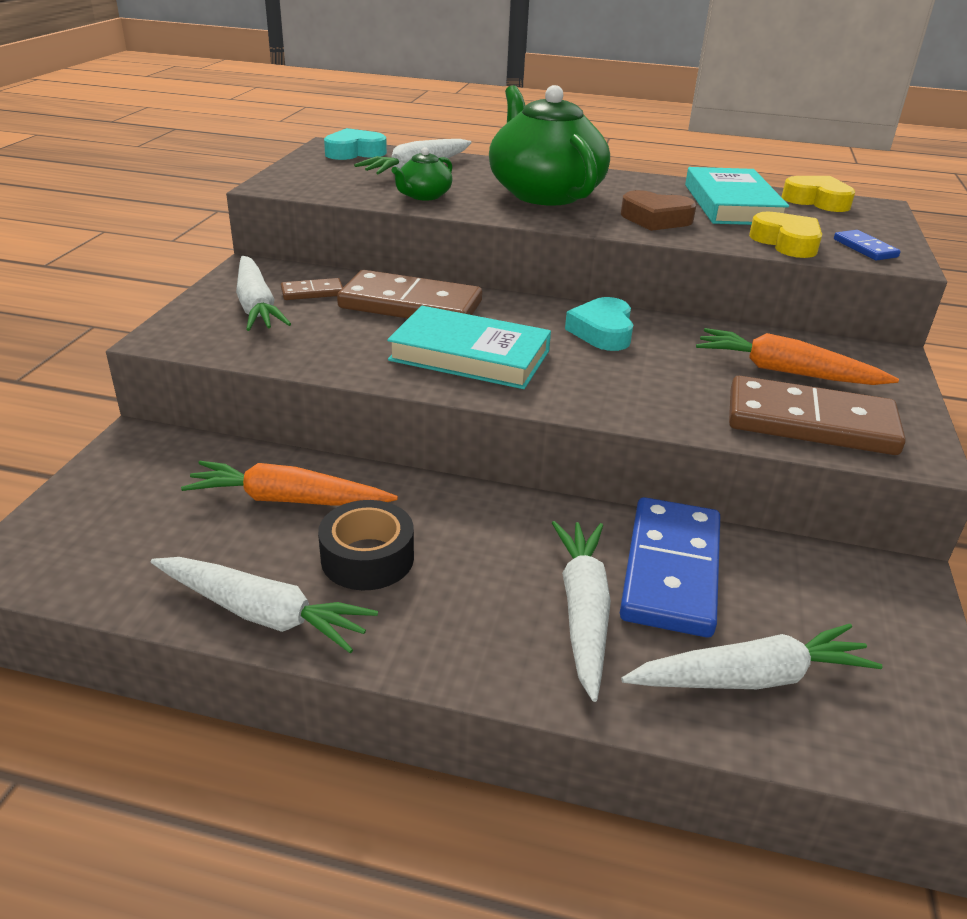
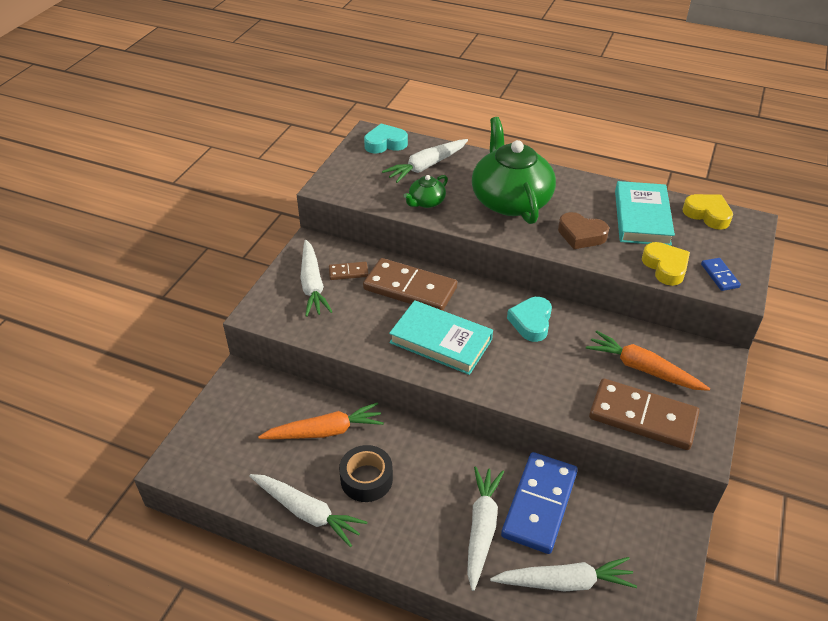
camera: 10 degrees right, 10 degrees up
(288, 500) = (325, 431): orange carrot -> orange carrot turned 150 degrees clockwise

